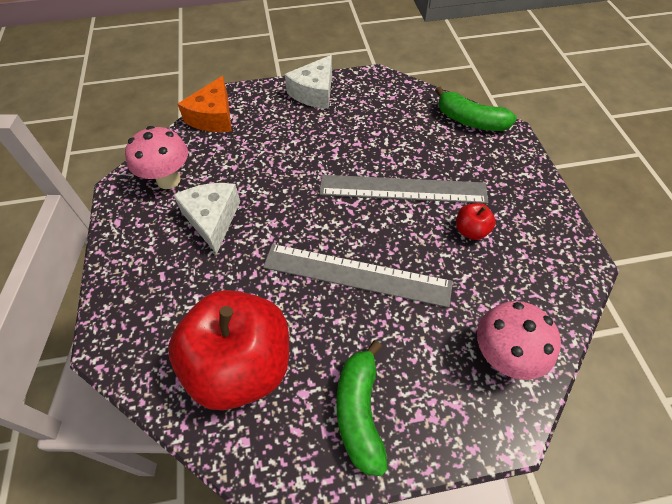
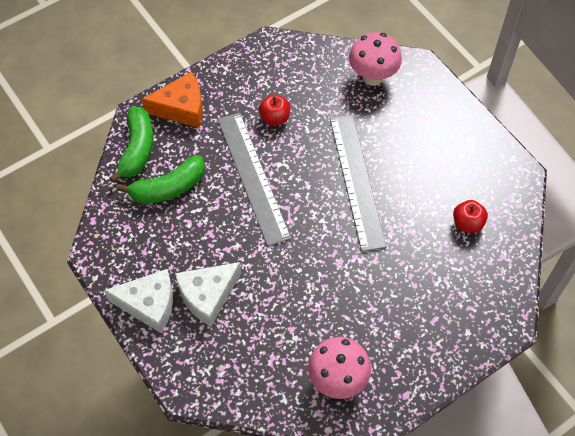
camera: 115 degrees left, 5 degrees up
(212, 219) = (361, 312): white cheese -> white cheese (207, 296)
(213, 117) = (232, 389): orange cheese -> orange cheese (181, 108)
(241, 365) = (467, 223): red apple -> red apple, size x0.41
(359, 412) = (455, 142): green banana -> green banana (168, 188)

